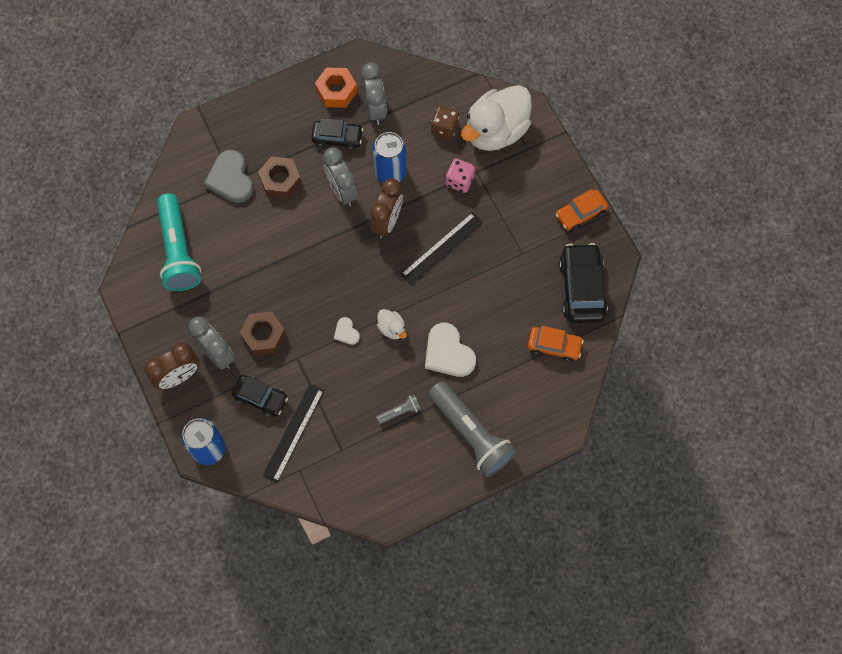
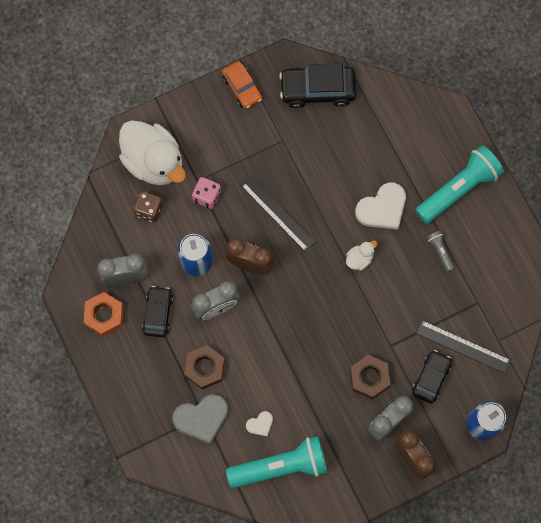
camera: 90 degrees left, 5 degrees up
(346, 332) = (364, 301): white heart -> white heart (260, 424)
(471, 433) = (458, 189): grey flashlight -> turquoise flashlight
(554, 346) = (374, 116): orange car -> none

